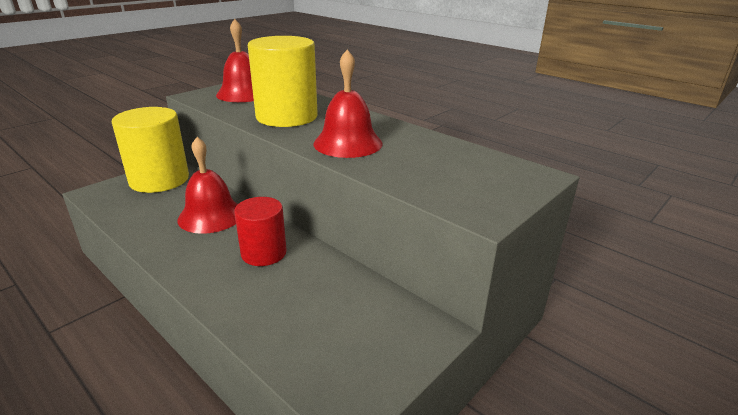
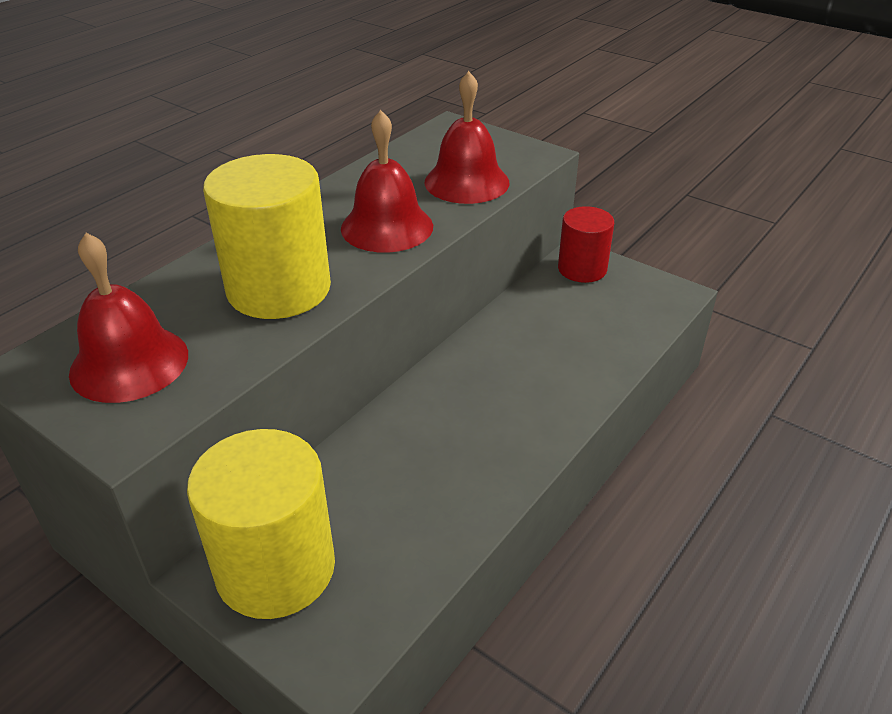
camera: 95 degrees left, 10 degrees up
(211, 216) = (407, 449): red bell -> red bell (466, 182)
(264, 253) = (492, 375): red cylinder -> red cylinder (582, 269)

